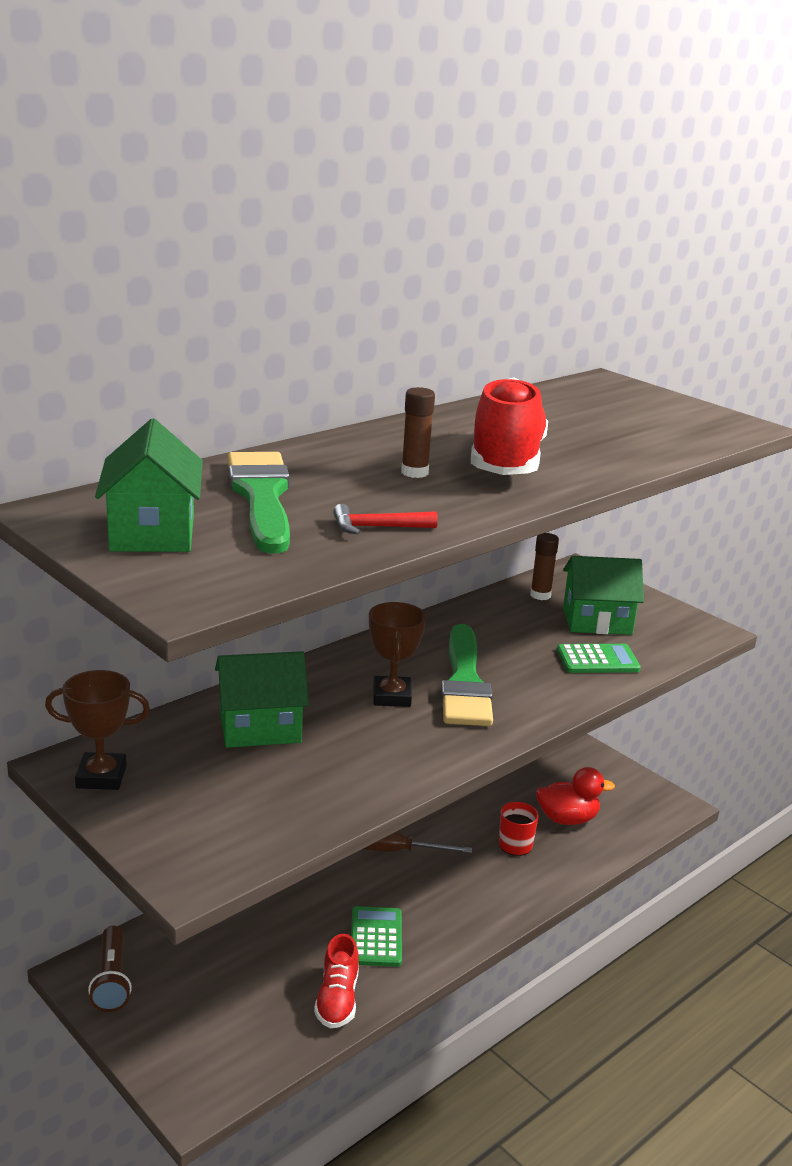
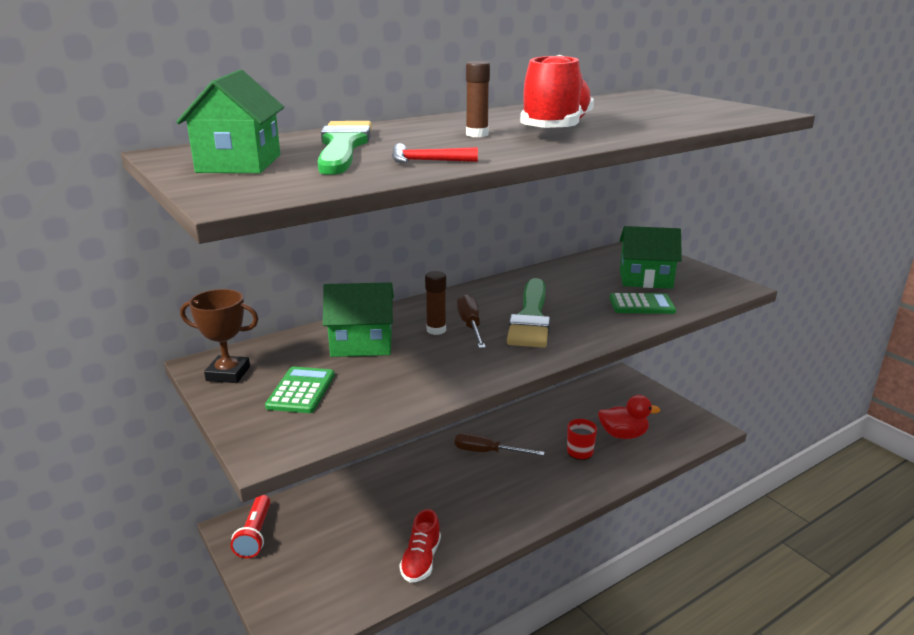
camera: 10 degrees right, 0 degrees up
(112, 980) = (255, 534): brown flashlight -> red flashlight
(376, 937) = (460, 514): green calculator -> green calculator (301, 391)
(391, 696) = (470, 326): brown trophy -> brown screwdriver
(540, 595) = (603, 262): brown glue stick -> brown glue stick (436, 330)

